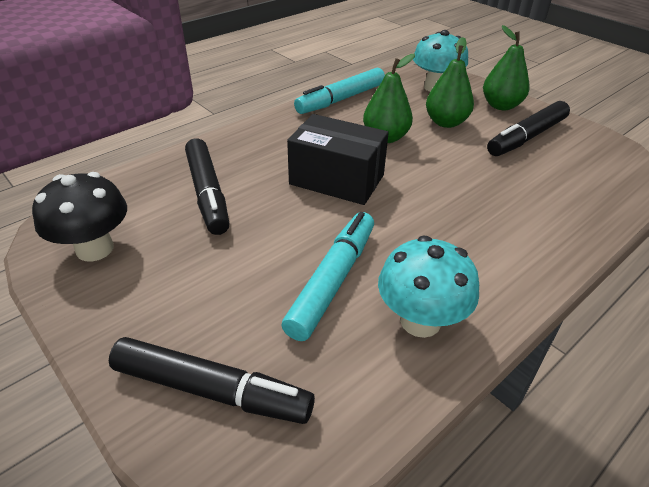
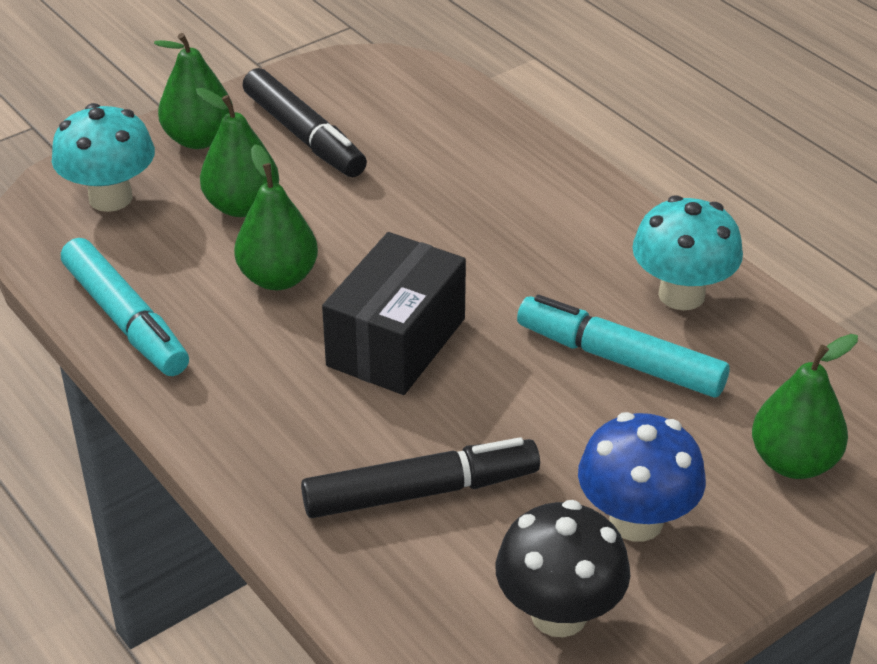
camera: 85 degrees left, 0 degrees up
(165, 286) = (636, 521): none -> blue mushroom
(212, 390) = (793, 462): black marker -> green pear

